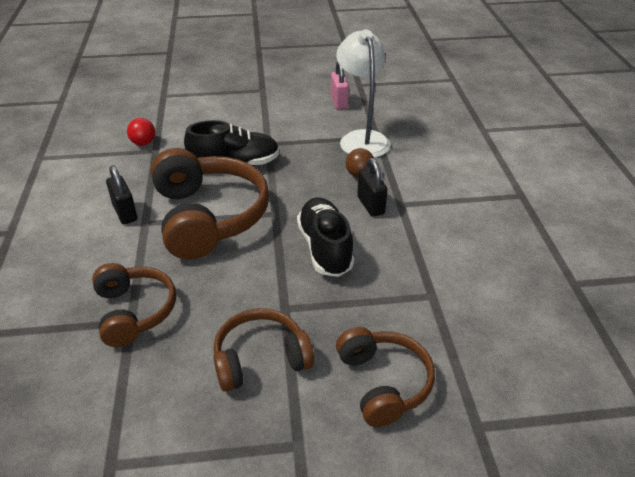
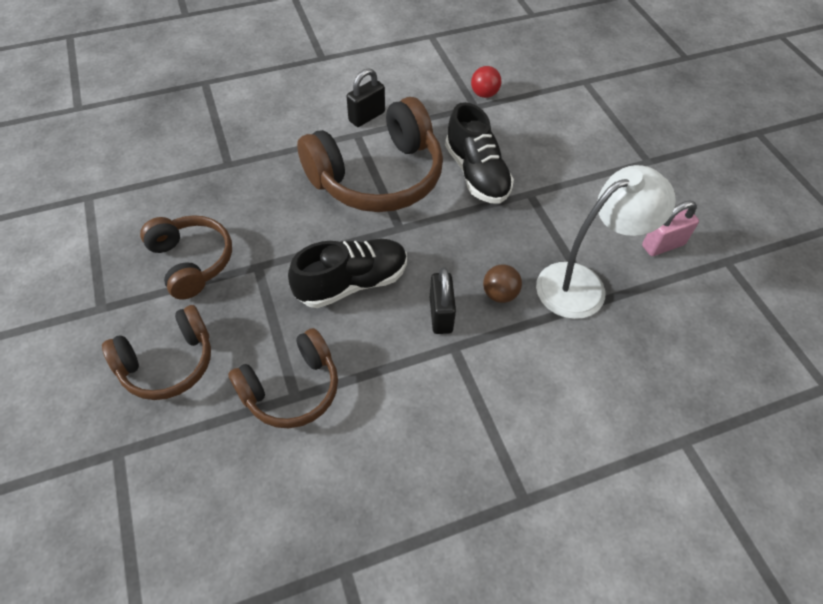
camera: 75 degrees right, 15 degrees up
(134, 311) = (239, 163): brown headphones -> brown headphones (292, 389)
(370, 205) = (440, 315): black padlock -> black padlock turned 60 degrees counterclockwise

